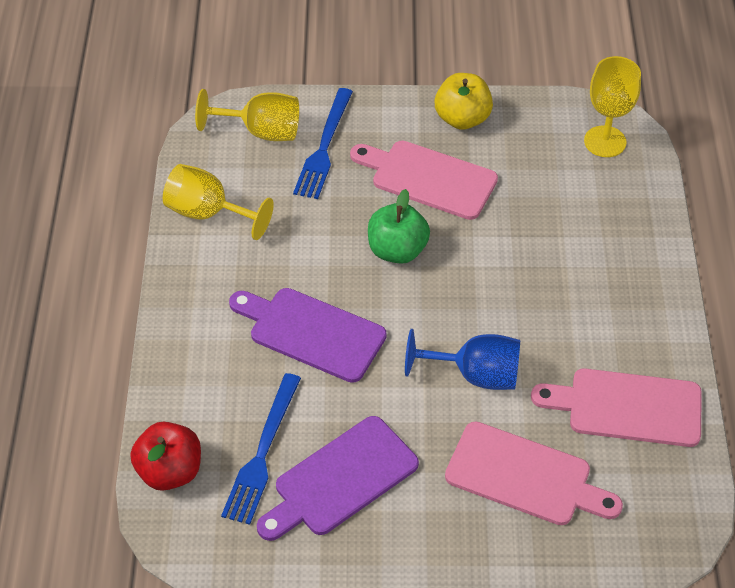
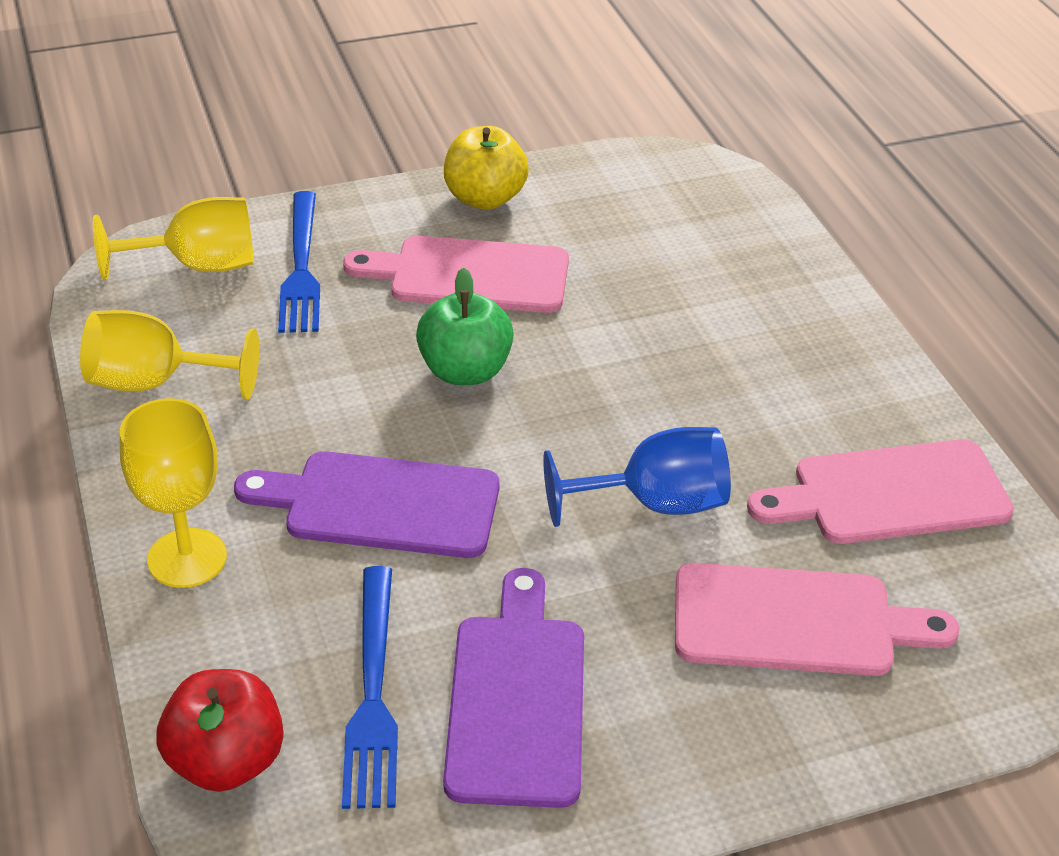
camera: 20 degrees left, 10 degrees down
(341, 479) = (517, 699): purple cutting board -> purple cutting board turned 150 degrees clockwise
(605, 141) = (690, 189): yellow goblet -> yellow goblet (187, 558)

